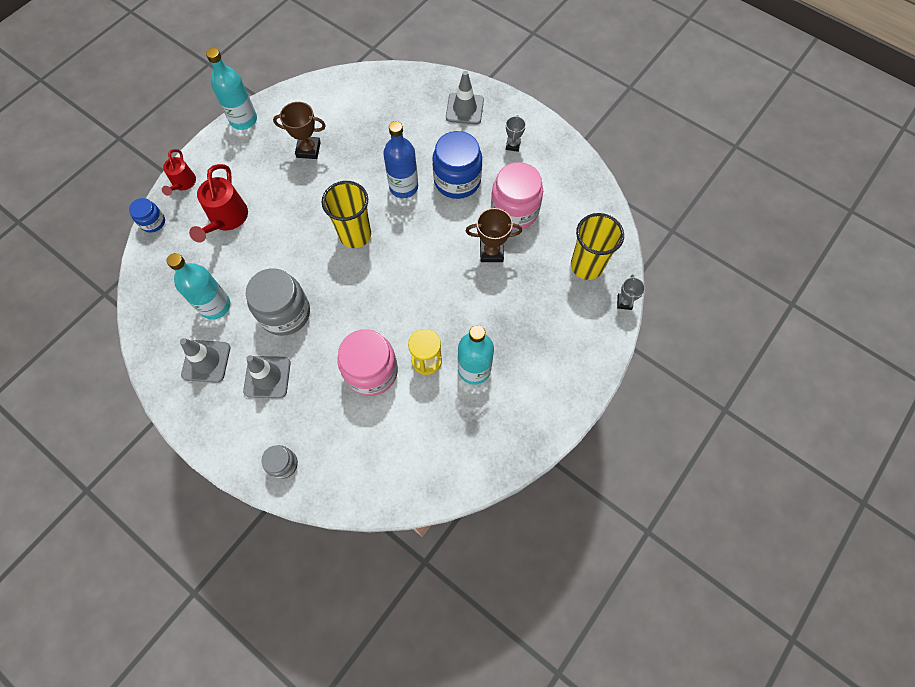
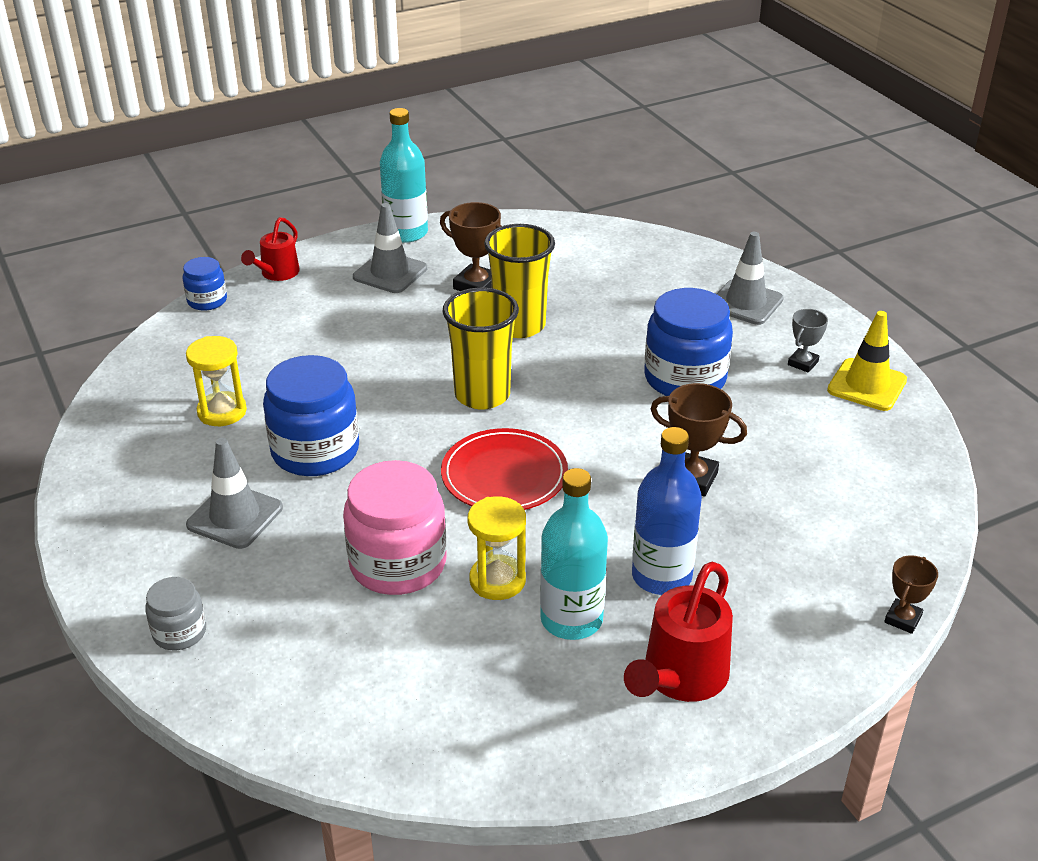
camera: 25 degrees right, 30 degrees down
(206, 361) = (162, 469): grey traffic cone -> grey traffic cone (390, 273)
(215, 306) = (222, 412): turquoise bottle -> yellow hourglass
(226, 220) = (307, 326): red watering can -> red watering can (679, 679)
(285, 313) = (315, 451): grey jar -> blue jar
(395, 288) = (504, 475): none -> red plate
(403, 187) = (593, 363): blue bottle -> blue bottle (661, 576)
(514, 211) = (761, 440): pink jar -> none
(551, 150) = (867, 385): none -> yellow traffic cone
(586, 266) = (855, 547): yellow cup -> yellow cup (519, 325)
(624, 302) = (902, 619): grey trophy -> brown trophy

